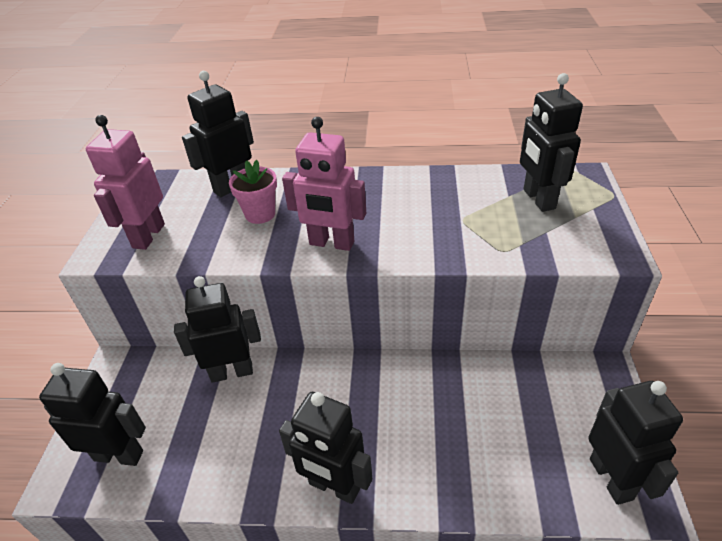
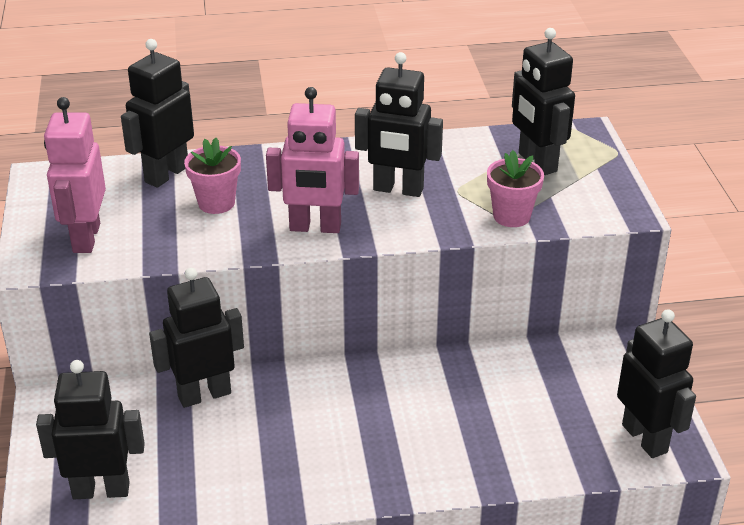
camera: 15 degrees left, 5 degrees down
(334, 487) = (362, 484): black robot -> black robot (398, 189)
(507, 248) = (511, 216): none -> pink flower pot

